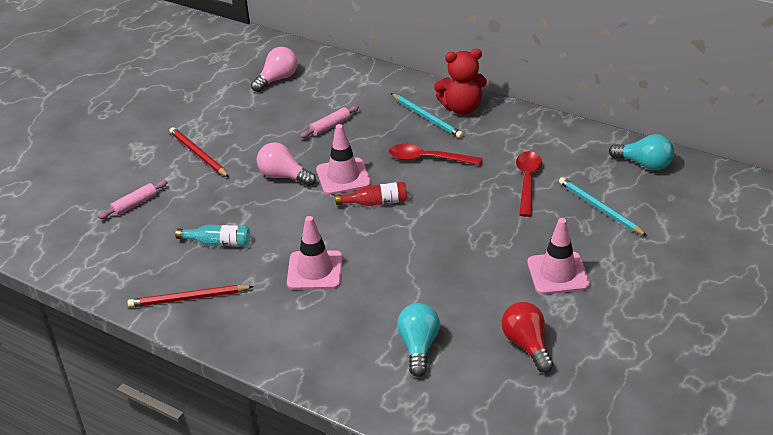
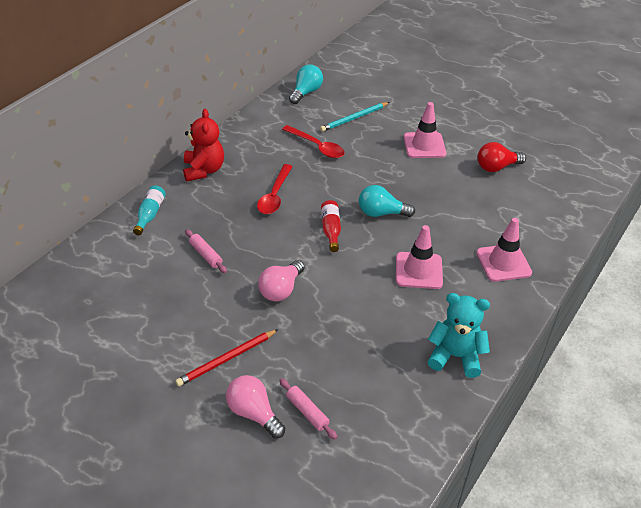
camera: 90 degrees left, 5 degrees up
(189, 298) = (455, 356): red pencil -> turquoise teddy bear
(218, 243) = (377, 337): turquoise bottle -> turquoise bottle (150, 214)
(277, 79) = (101, 294): pink light bulb -> pink light bulb (254, 413)
(343, 177) = (289, 249): pink traffic cone -> pink traffic cone (503, 263)
(418, 347) = (503, 217): turquoise light bulb -> turquoise light bulb (381, 213)
(426, 117) = (211, 192): turquoise pencil -> none
(527, 182) = (317, 146): red spoon -> red spoon turned 150 degrees counterclockwise

